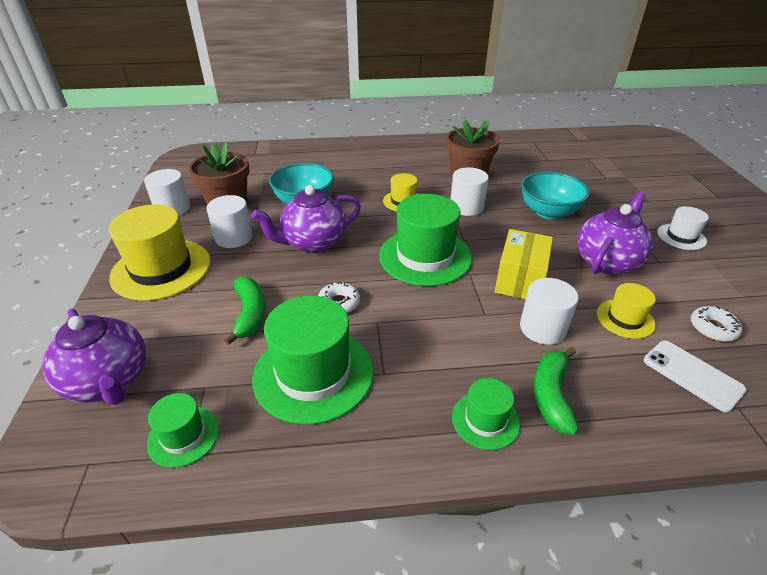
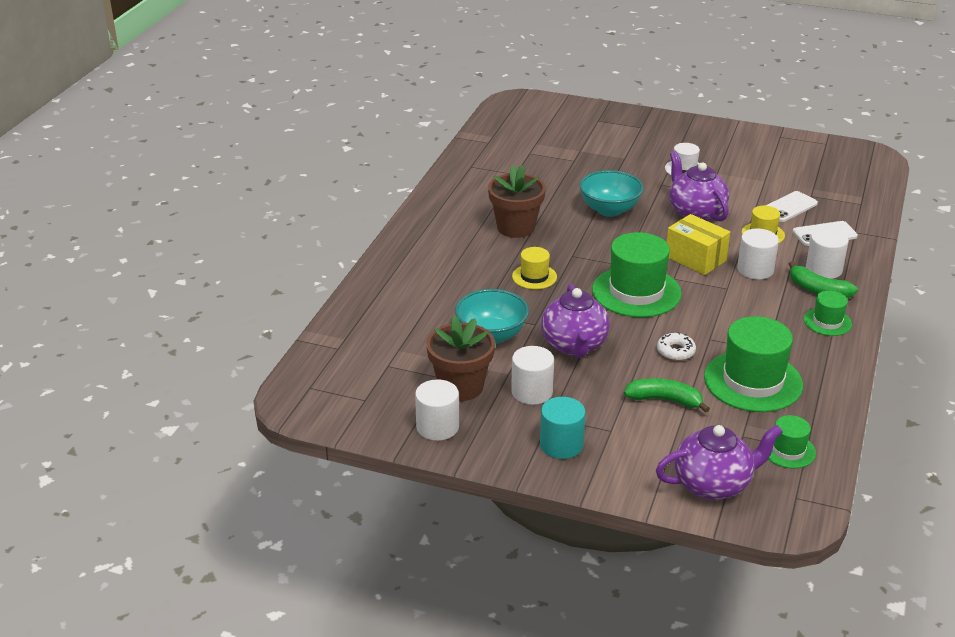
camera: 65 degrees left, 5 degrees down
(161, 269) = (561, 445): yellow hat -> turquoise cylinder
(466, 207) = (571, 246): white cylinder -> white cylinder (824, 269)
(713, 328) = (789, 207): white donut -> white phone

